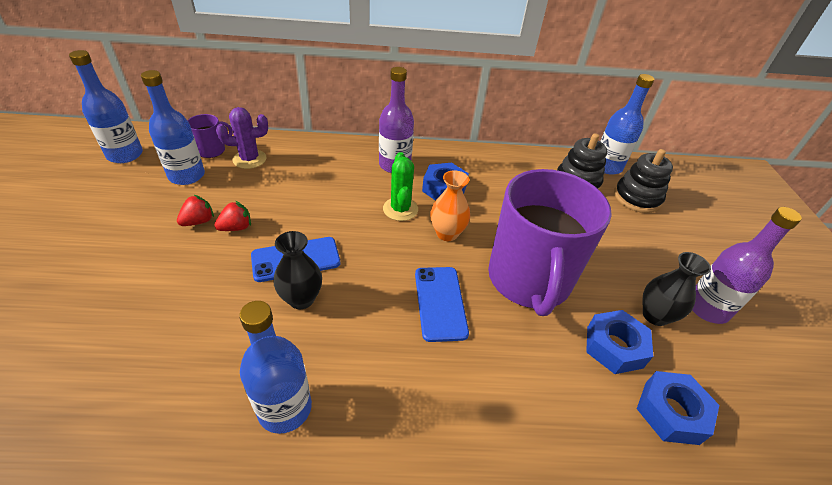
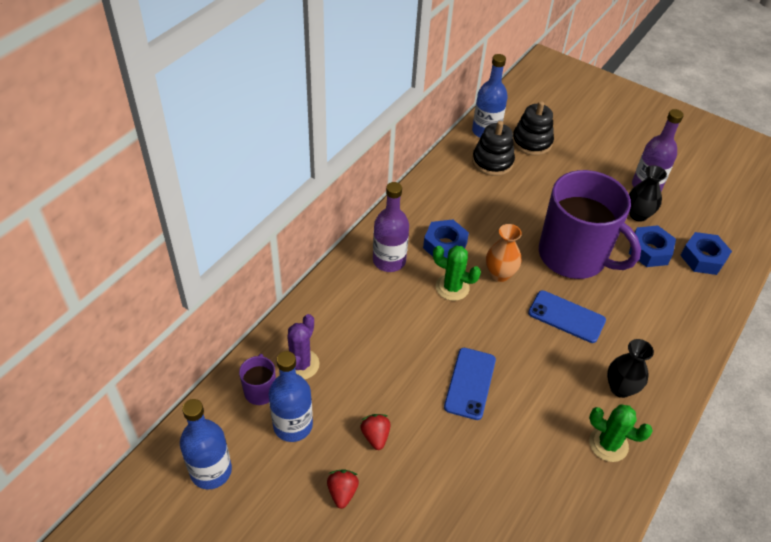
camera: 55 degrees left, 5 degrees up
(236, 227) = (403, 410): red strawberry -> red strawberry (342, 492)
(285, 408) = (608, 444): blue bottle -> green cactus
(301, 299) = (516, 397): black vase -> black vase (620, 388)

